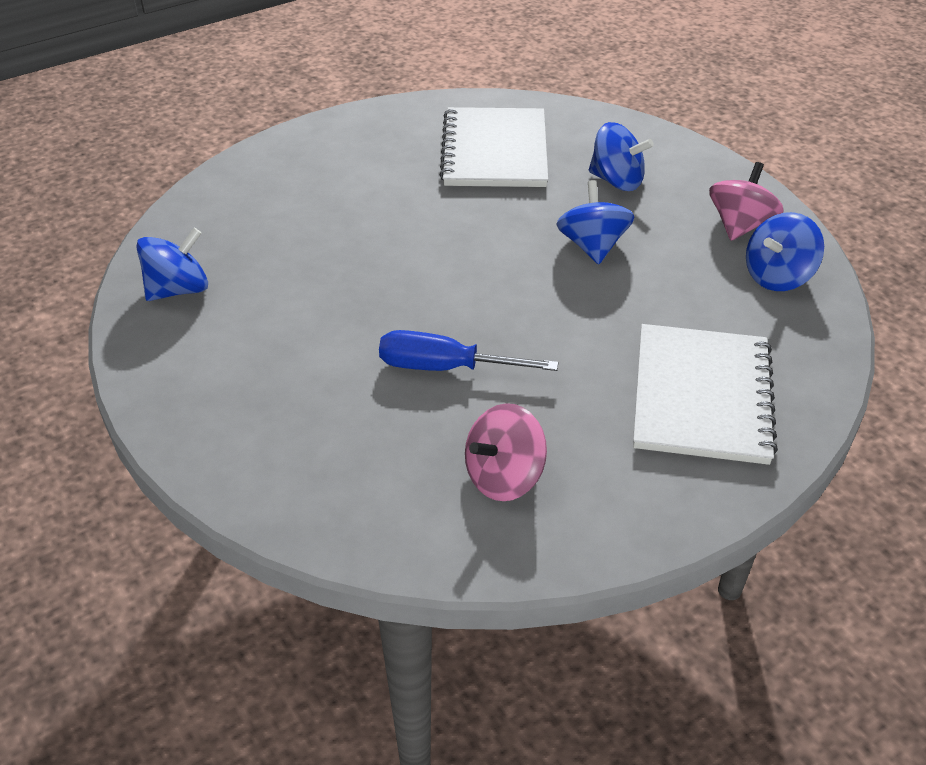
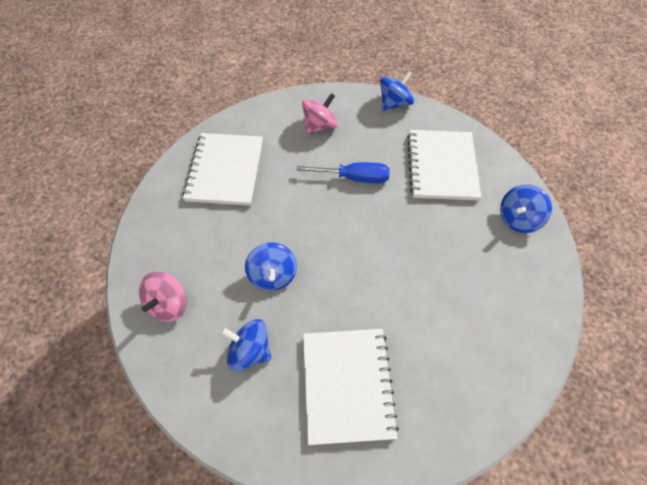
camera: 175 degrees right, 15 degrees up
(267, 377) = (442, 166): none -> white notebook
(777, 276) = (159, 257): blue spinning top -> blue spinning top (394, 103)

